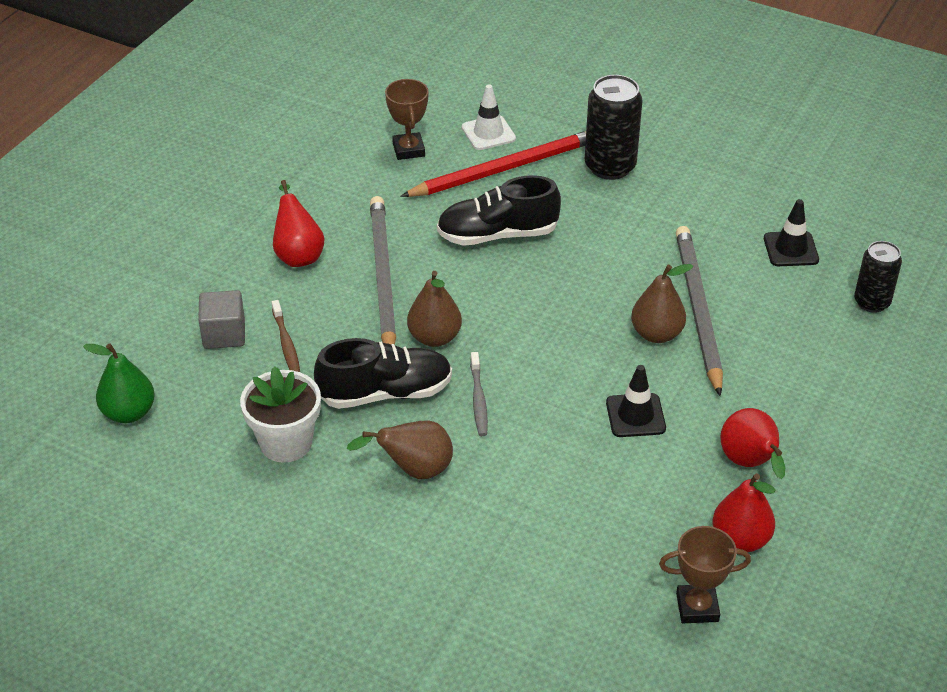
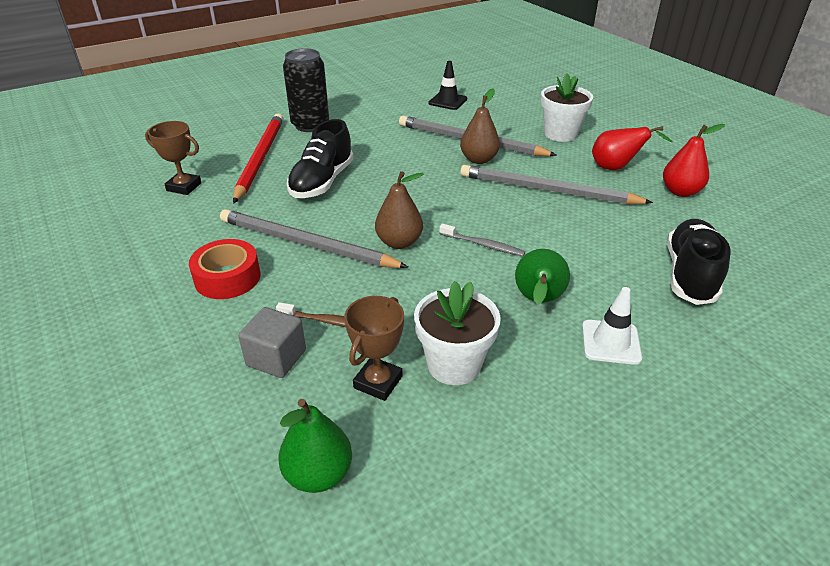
camera: 60 degrees left, 5 degrees down
(298, 254) = (227, 278): red pear -> red tape
(385, 393) = (439, 286): black shoe -> black shoe (690, 275)
(414, 470) = (538, 301): brown pear -> green pear
(488, 133) = (216, 152): white traffic cone -> white traffic cone (610, 342)
(635, 415) = (547, 190): black traffic cone -> grey pencil
(697, 607) = (735, 225): brown trophy -> brown trophy (378, 382)
(799, 385) = (560, 134): none -> white flower pot
(871, 302) = (511, 96): black can -> none

